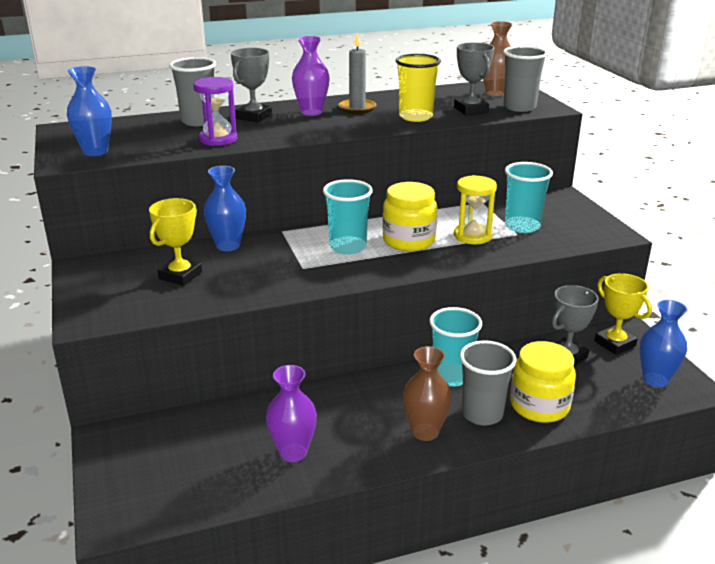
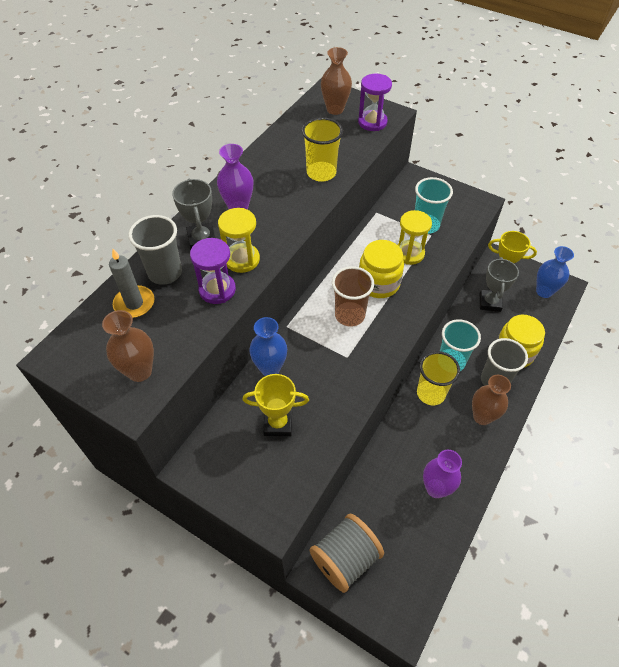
camera: 40 degrees left, 25 degrees up
(95, 152) = (140, 371): blue vase -> brown vase
(137, 445) = (345, 559): none -> grey spool
(180, 275) = (278, 423): yellow trophy -> yellow trophy turned 75 degrees counterclockwise
(264, 133) = (242, 259): none -> yellow hourglass
(348, 247) = (349, 315): turquoise cup -> brown cup
(357, 108) = (265, 183): grey candle -> grey candle (134, 303)
(393, 386) = (431, 393): none -> yellow cup
(471, 110) = (346, 143): grey trophy -> none
(519, 107) = (372, 122): grey cup -> purple hourglass

